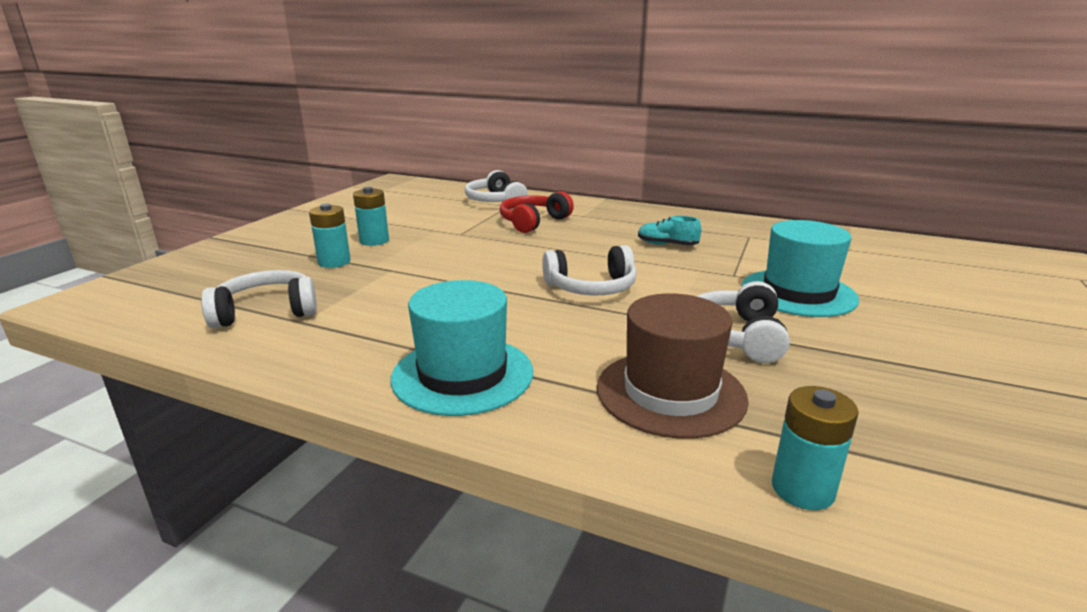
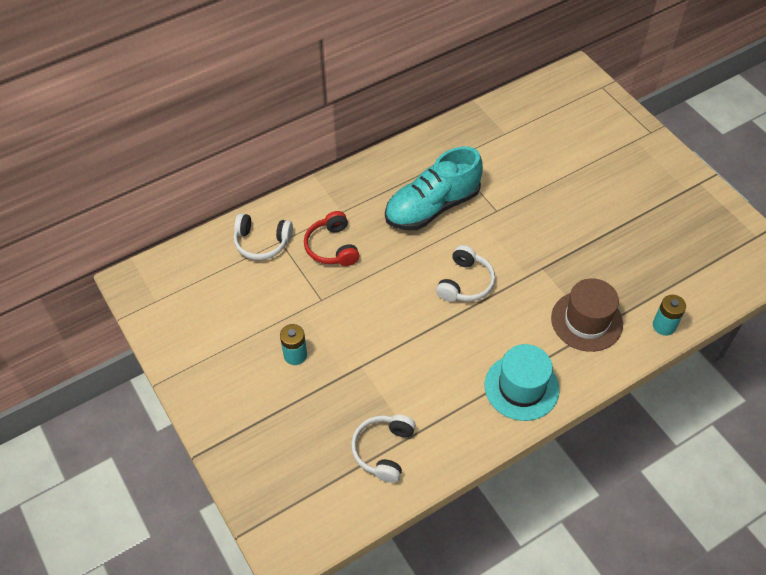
camera: 55 degrees left, 30 degrees up
(334, 262) = (322, 392): turquoise battery -> none
(667, 245) = (432, 207): turquoise shoe -> turquoise shoe, size x2.47
(737, 336) = (559, 262): white headphones -> none
(798, 293) = (536, 203): turquoise hat -> none

